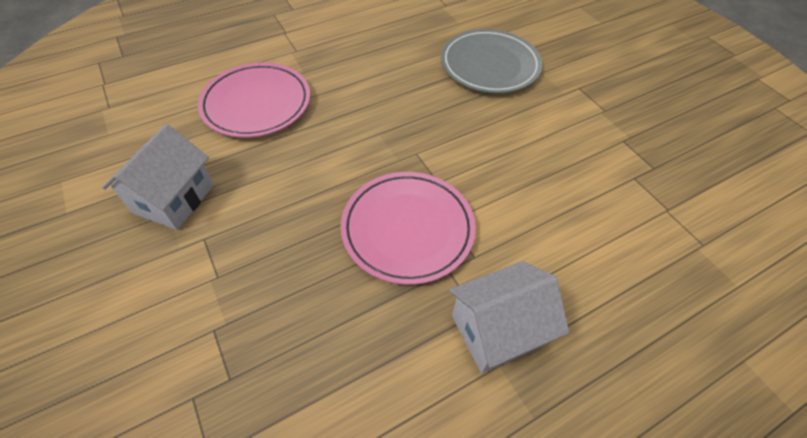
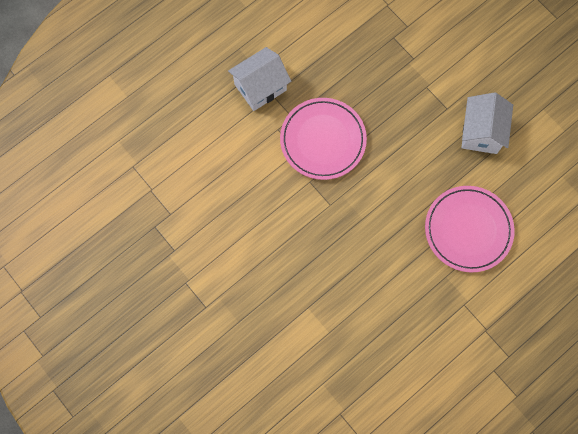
camera: 170 degrees right, 20 degrees up
(489, 65) = (285, 321): grey plate -> none

